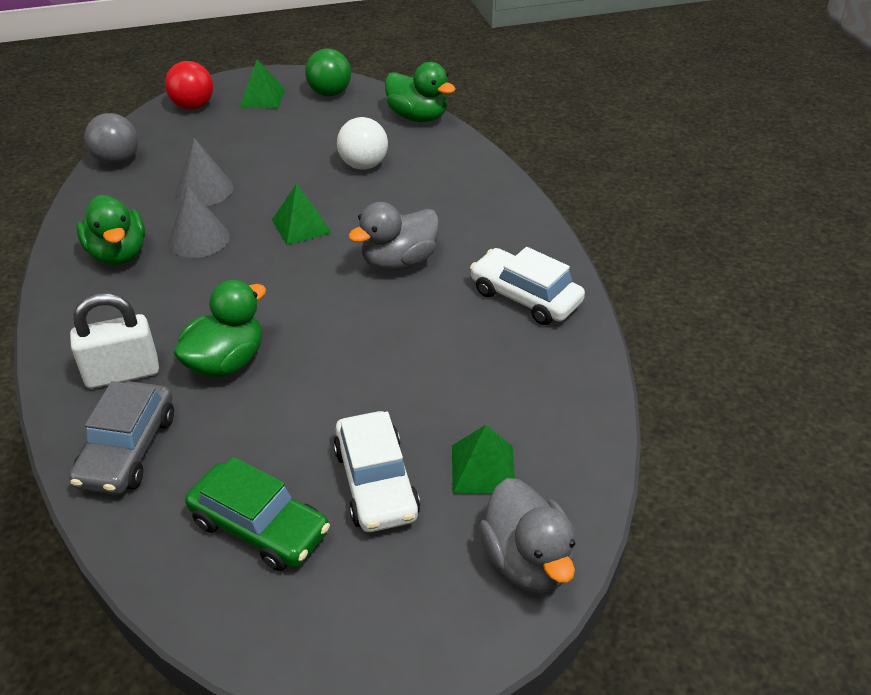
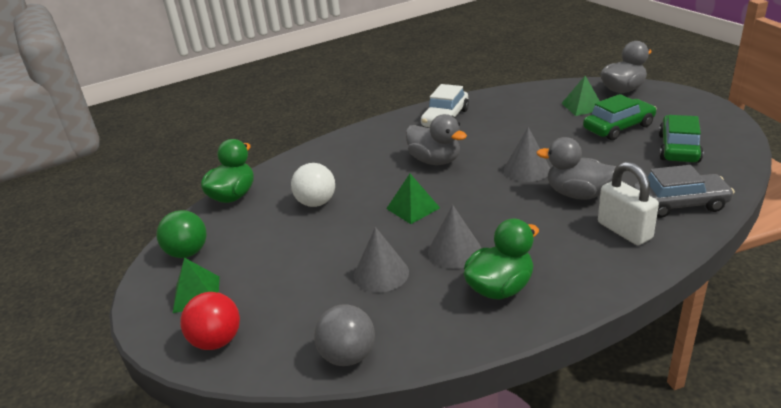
camera: 100 degrees left, 10 degrees down
(226, 362) = (577, 194): green duck -> grey duck
(319, 336) = (527, 169): none -> grey cone
(376, 483) = (618, 127): white car -> green car

